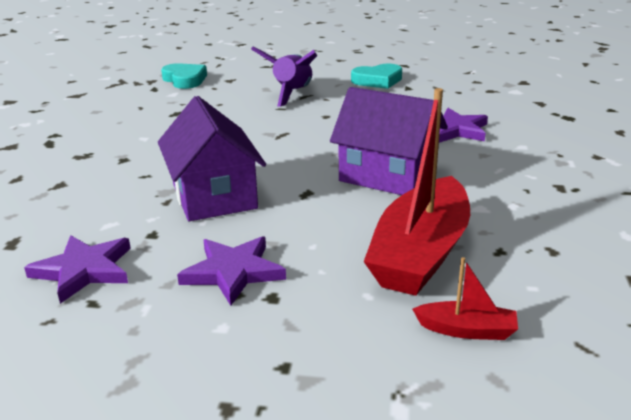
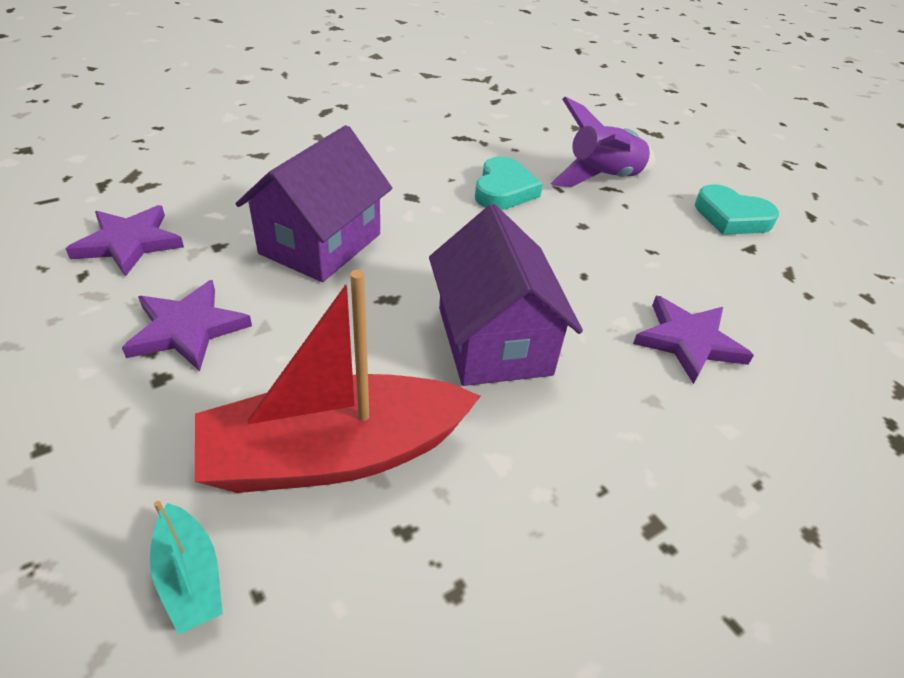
camera: 45 degrees right, 15 degrees up
(185, 80) = (537, 105): turquoise heart -> turquoise heart (504, 190)
(466, 330) = (190, 577): red boat -> turquoise boat

